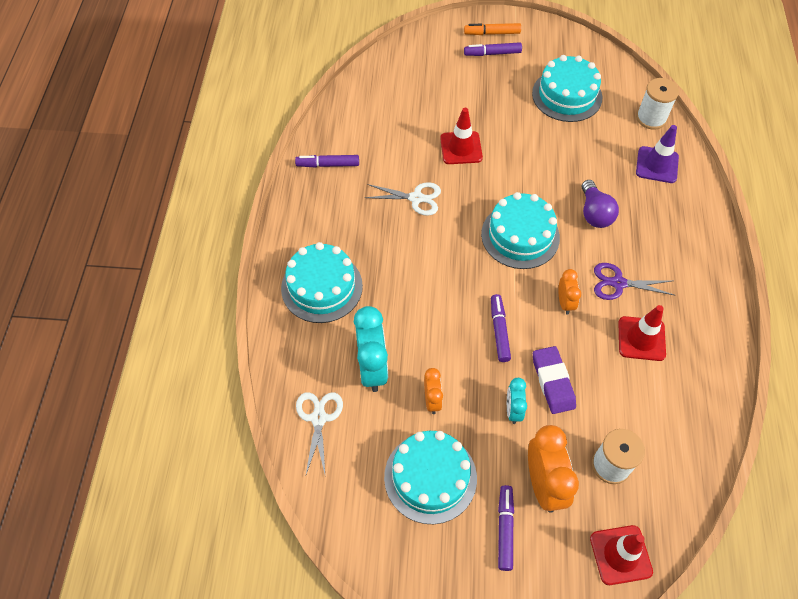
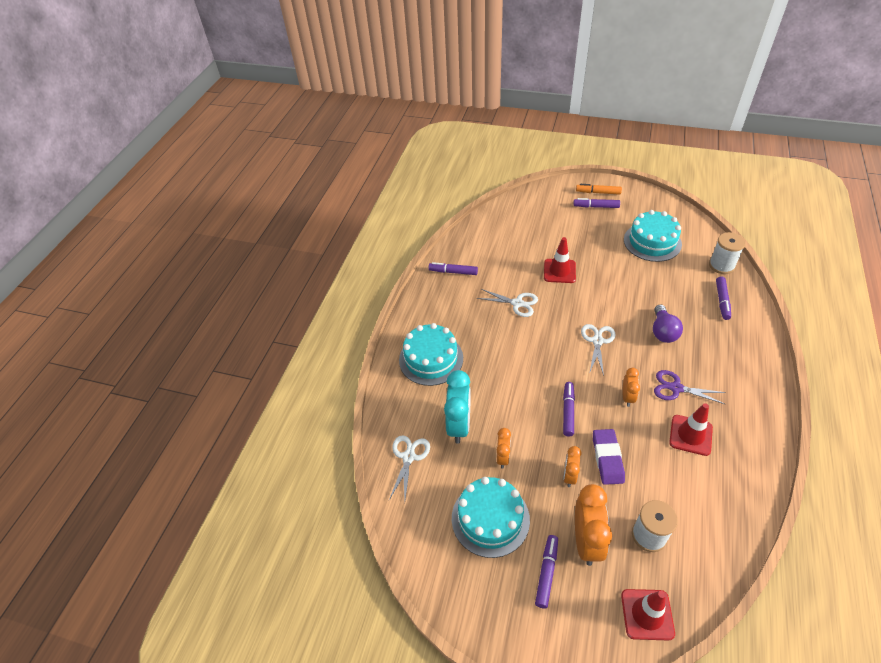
camera: 15 degrees right, 10 degrees down
(513, 410) = (569, 476): turquoise clock -> orange clock
(520, 236) = (597, 341): turquoise cake -> white scissors
(657, 165) = (722, 301): purple traffic cone -> purple marker

